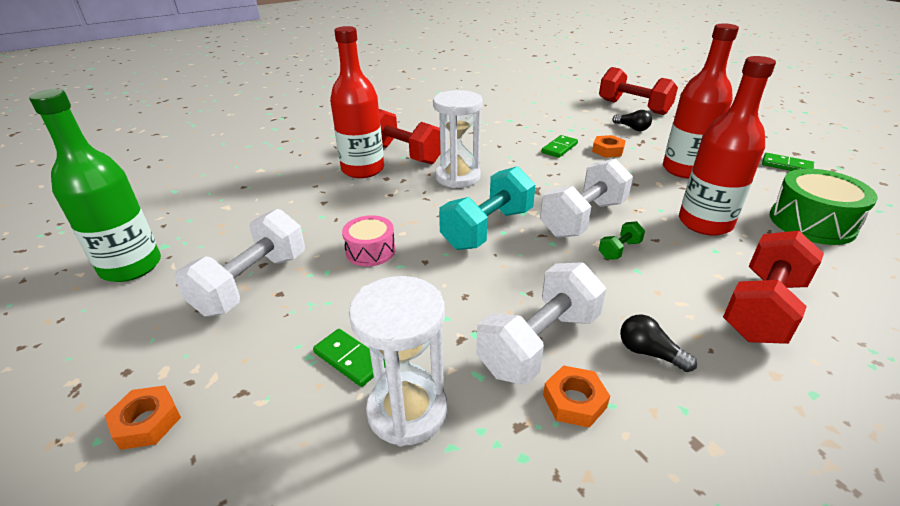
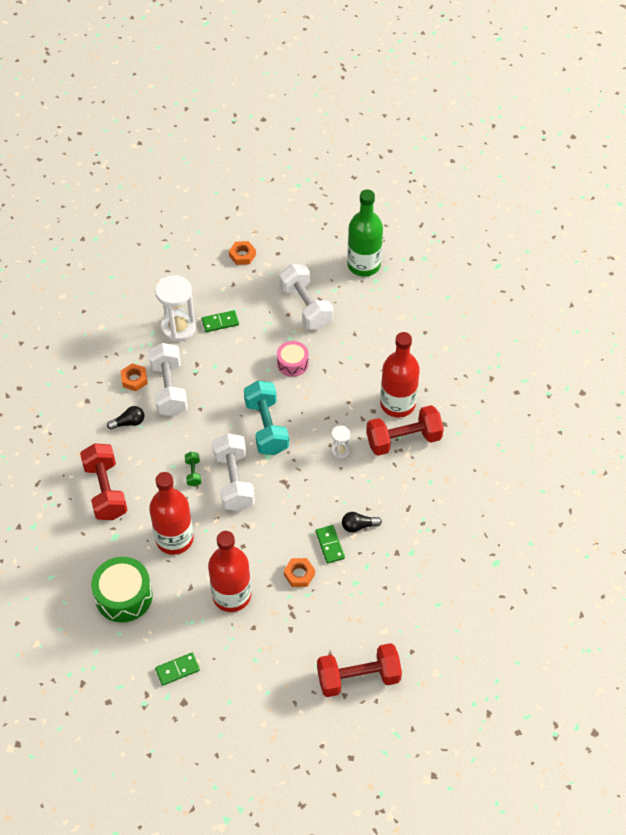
camera: 125 degrees right, 20 degrees up
(457, 177) = (340, 451): white hourglass -> white hourglass, size x0.50
(632, 128) = (319, 631): black light bulb -> black light bulb (358, 526)

